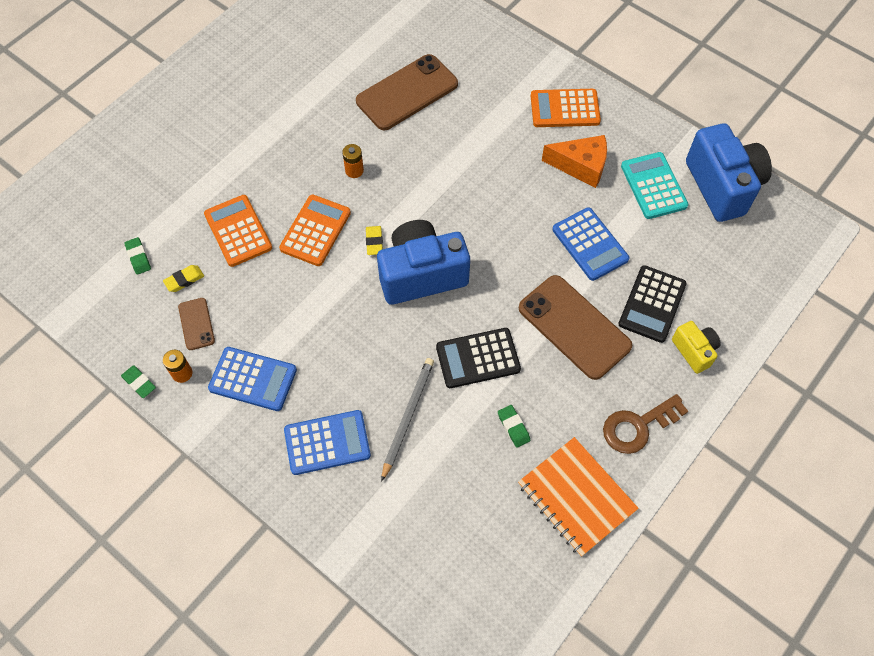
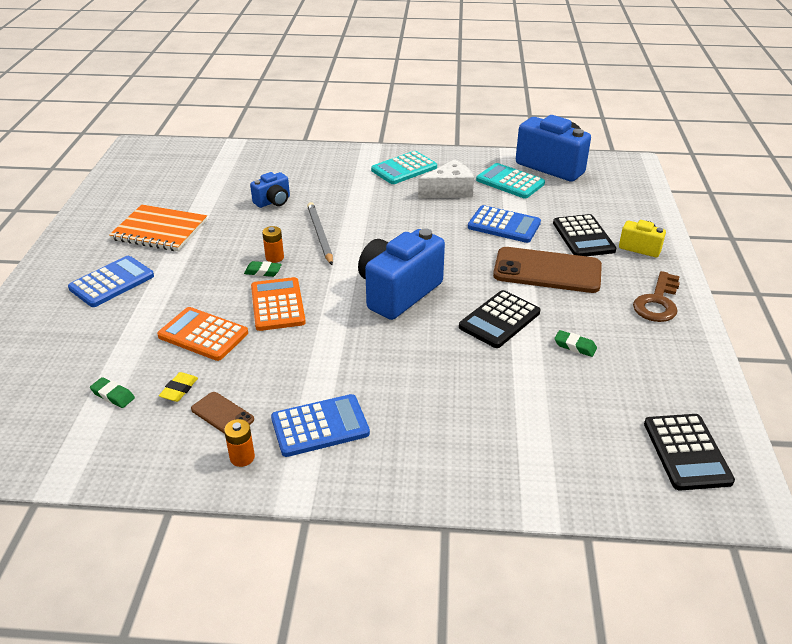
camera: 35 degrees left, 25 degrees down
(139, 383) = (201, 488): green eraser -> green eraser (263, 272)
(327, 443) = (437, 434): blue calculator -> blue calculator (112, 282)
(374, 242) = (337, 290): yellow eraser -> none
(407, 93) = (273, 201): brown phone -> blue camera
(407, 417) = (486, 382): grey pencil -> grey pencil (320, 235)
(496, 586) = (686, 452): none -> black calculator
(565, 109) = (404, 169): orange calculator -> turquoise calculator
(576, 497) = (670, 363): orange notebook -> orange notebook (160, 230)
(581, 166) = (449, 191): orange cheese -> white cheese

